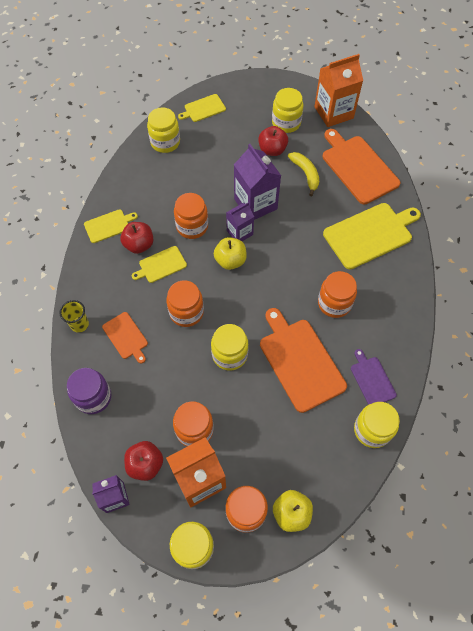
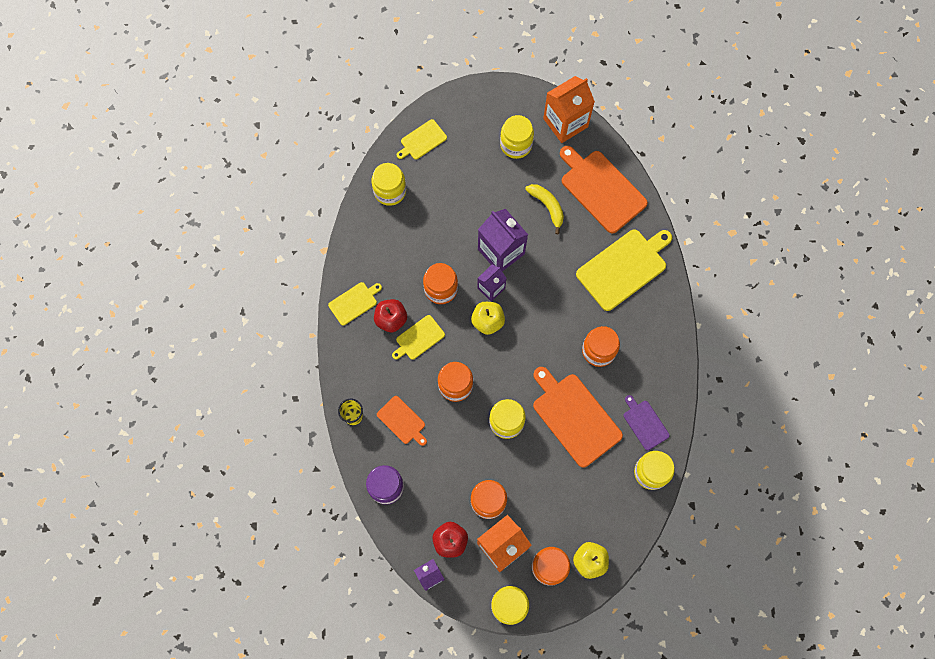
camera: 10 degrees left, 10 degrees up
(272, 150) = (507, 182): red apple -> none

